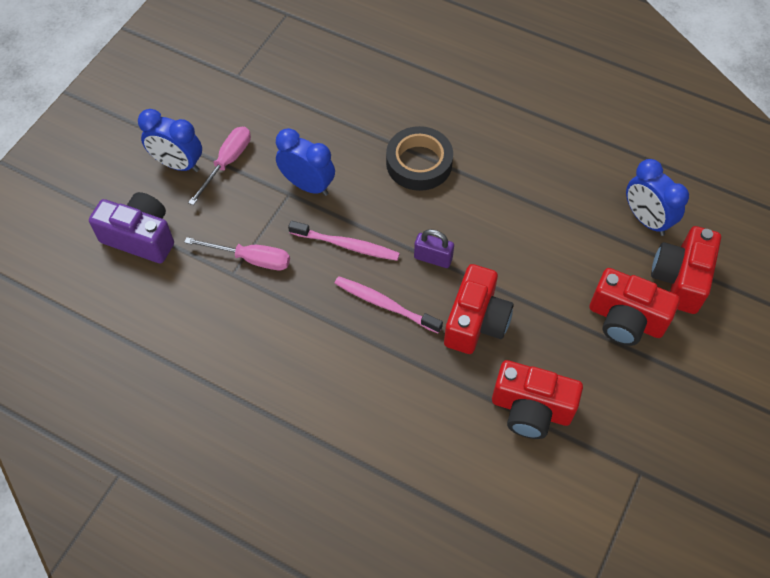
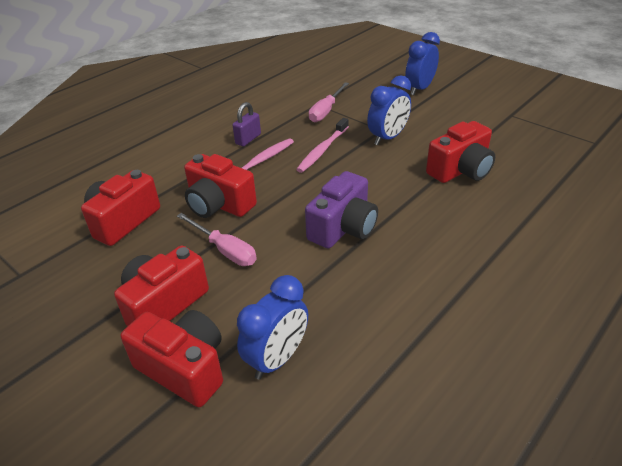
camera: 105 degrees right, 20 degrees down
(140, 237) = (359, 75): purple camera -> purple camera (343, 228)
(227, 163) = (417, 107): pink screwdriver -> pink screwdriver (224, 250)
(361, 117) = (460, 170): none -> red camera
(419, 163) = (400, 196): black tape -> none
(433, 258) = (292, 190): purple padlock -> purple padlock (248, 139)
(646, 219) = (277, 359): blue clock -> blue clock turned 150 degrees clockwise

